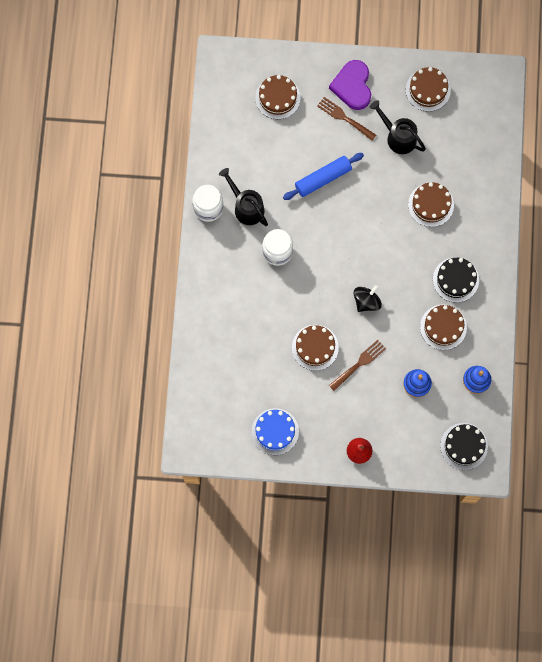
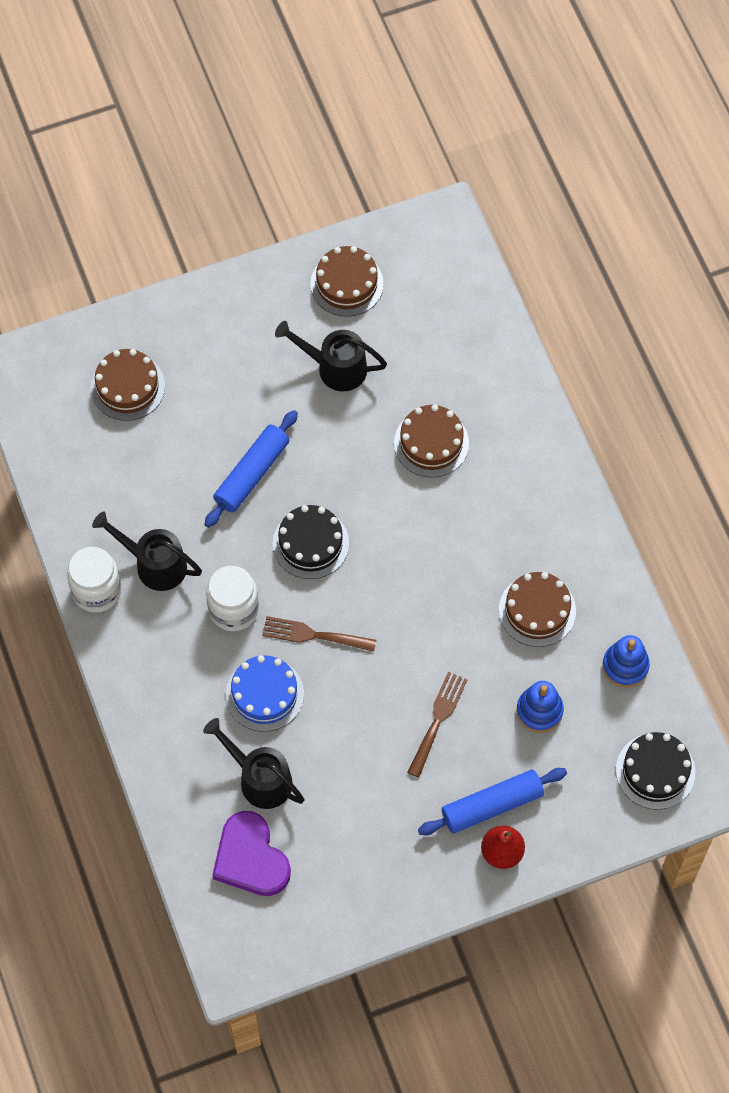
camera: 25 degrees left, 10 degrees down
(248, 352) = (259, 778): none -> black watering can
(275, 431) = (358, 879): blue cake -> blue cake (264, 694)
(315, 347) = (359, 725): brown cake -> none
(344, 118) = (241, 374): brown fork -> brown fork (313, 635)
(352, 86) = (232, 324): purple heart -> purple heart (250, 858)
(366, 301) = (404, 623): black spinning top -> none
(366, 424) = (492, 805): none -> blue rolling pin
(455, 280) = (521, 534): black cake -> black cake (310, 543)

